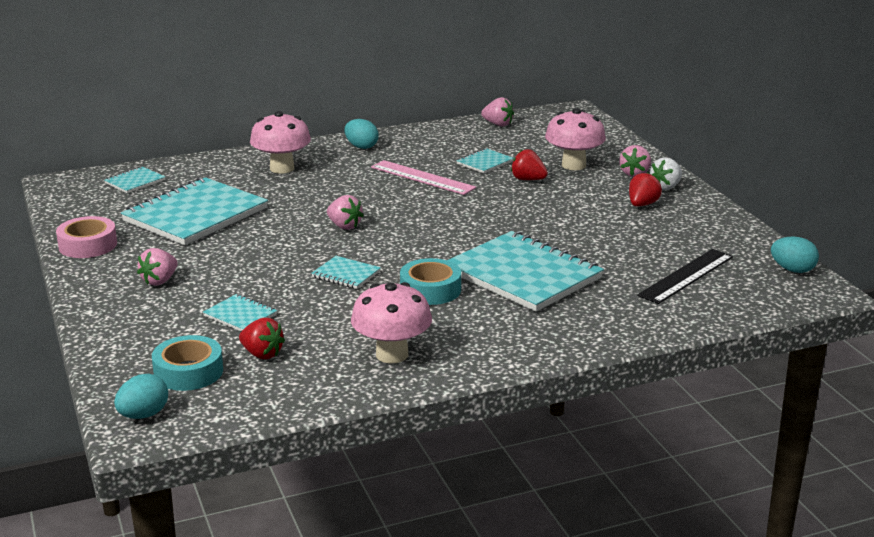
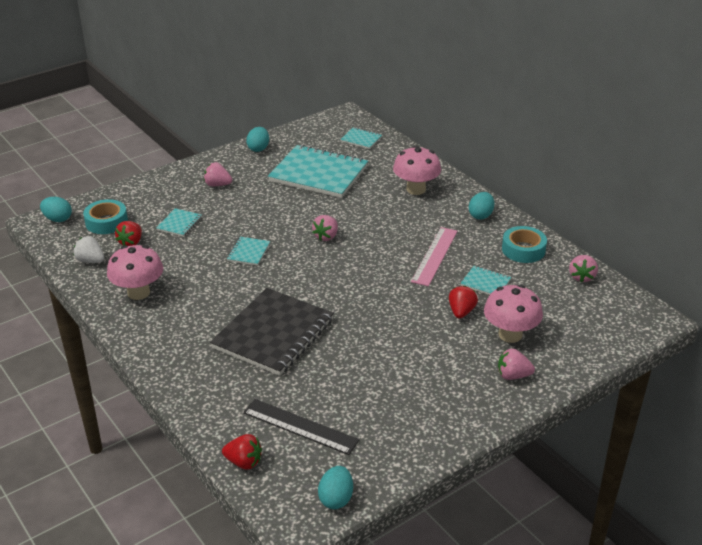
camera: 75 degrees right, 10 degrees up
(88, 245) = (258, 148): pink tape -> turquoise egg
(430, 290) = (235, 293): turquoise tape -> turquoise tape (523, 250)
(523, 275) = (273, 334): turquoise notebook -> black notebook
(642, 205) = (440, 387): red strawberry -> red strawberry (244, 462)
(666, 187) = (491, 399): white strawberry -> white strawberry (90, 261)

